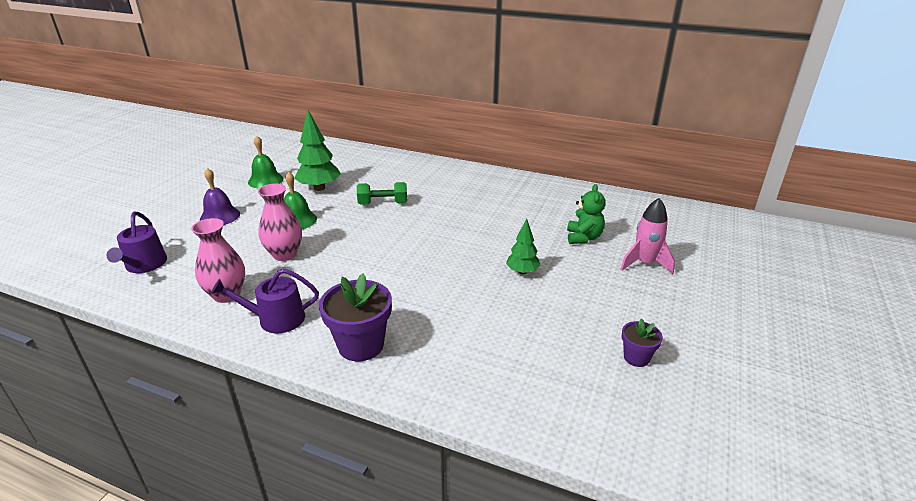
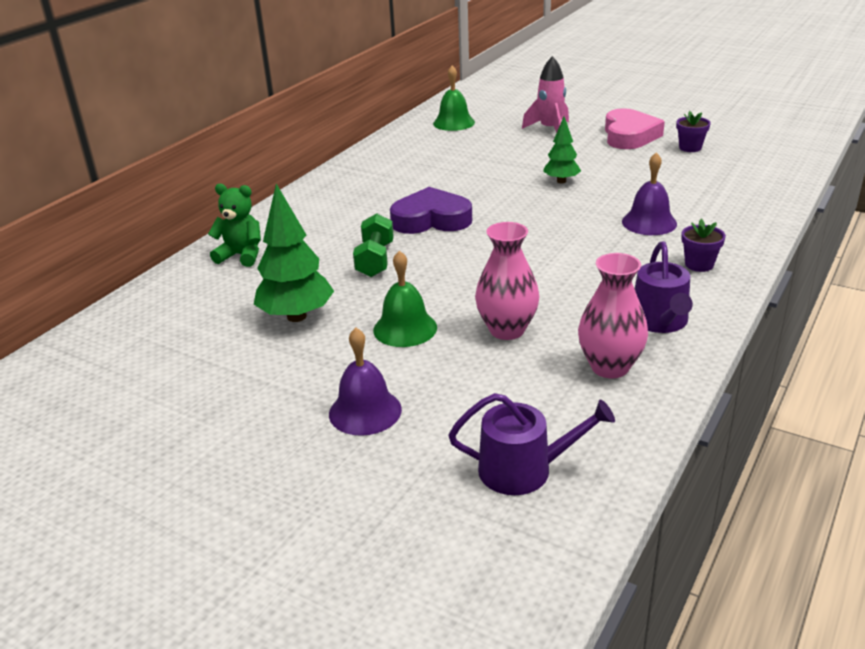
camera: 80 degrees left, 0 degrees up
(265, 180) = (233, 377): green bell -> green bell (454, 123)
(361, 345) = (699, 264): purple flower pot -> purple flower pot, size x0.54
(442, 217) = (431, 219): none -> purple heart
(442, 320) = (649, 222): none -> purple bell
(583, 238) = (497, 149): green teddy bear -> green teddy bear (241, 255)
(653, 313) = (629, 136): none -> pink heart

